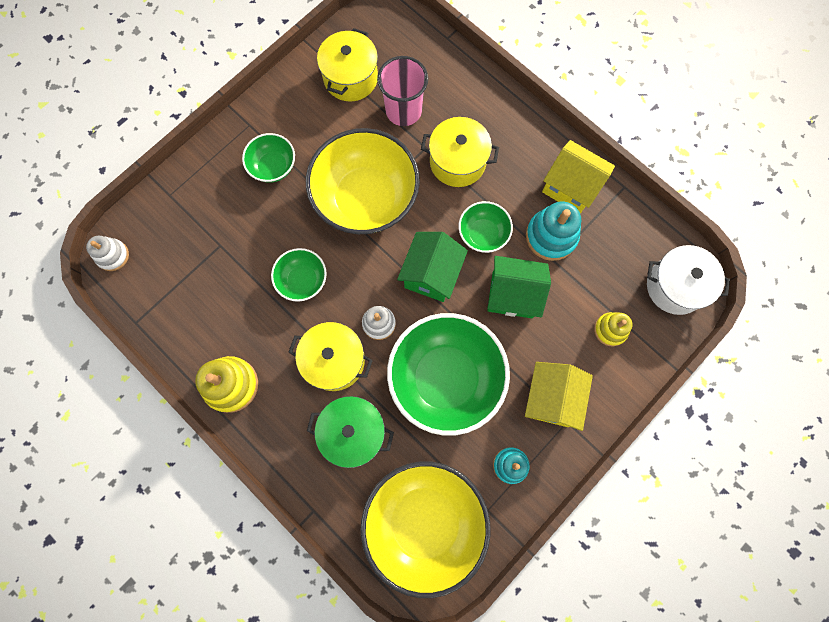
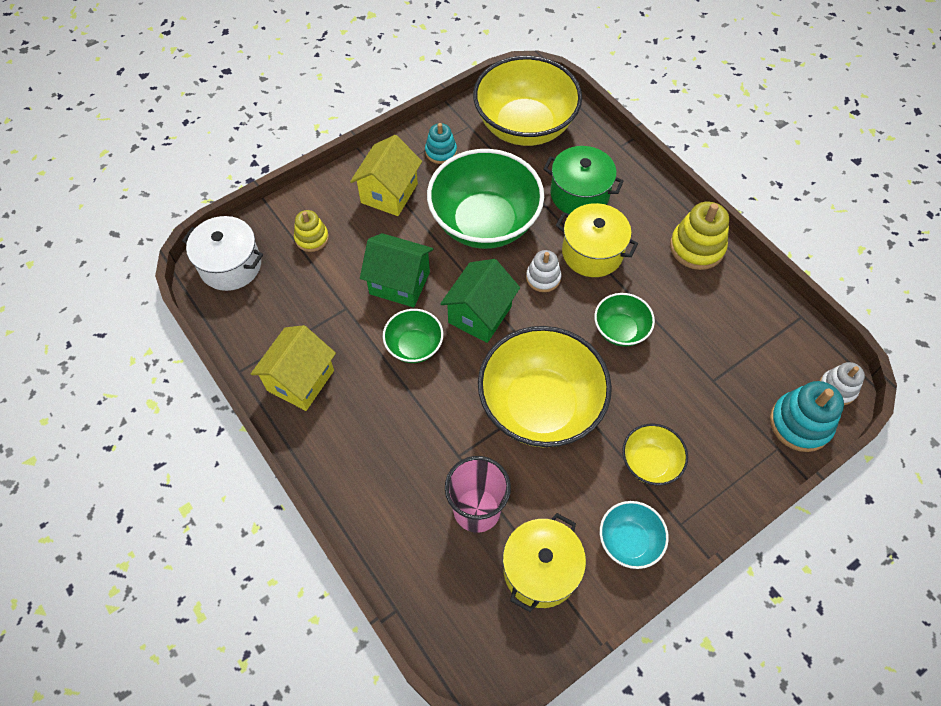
camera: 170 degrees left, 15 degrees down
(273, 166) = (650, 463): green bowl -> yellow bowl
(287, 107) = (629, 541): none -> turquoise bowl
(457, 162) = (423, 431): yellow pot -> none
(551, 236) = (340, 332): turquoise stacking toy -> turquoise stacking toy (800, 423)
(570, 187) = (300, 380): yellow house -> yellow house turned 75 degrees clockwise

